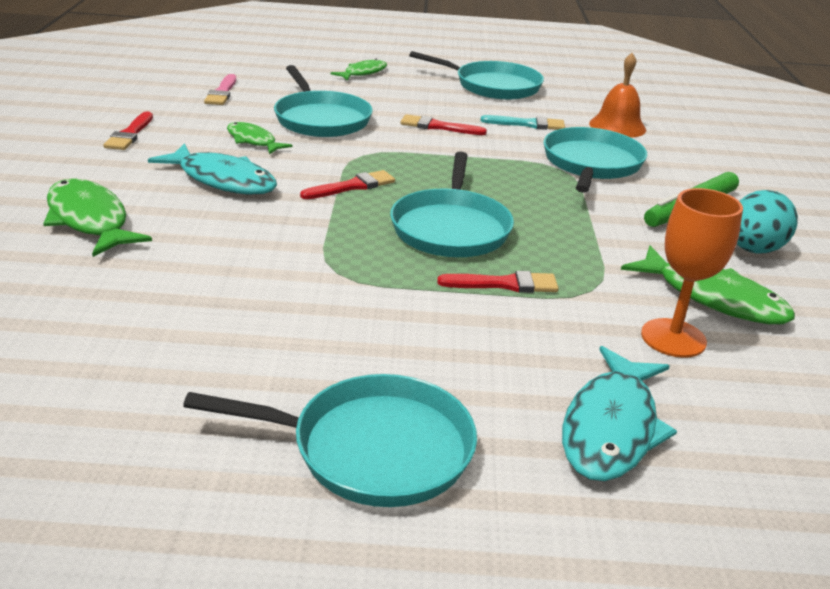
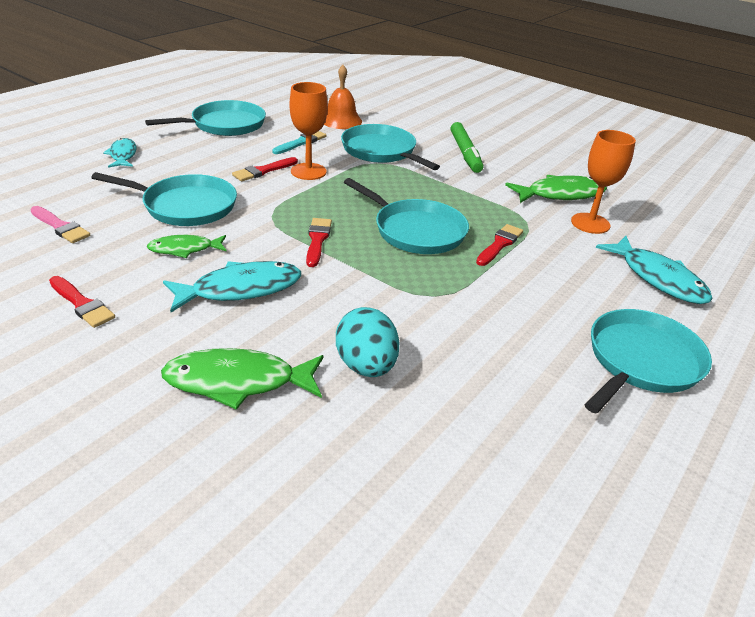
camera: 55 degrees left, 5 degrees up
(363, 73) = (123, 155): green fish -> turquoise fish
(475, 144) = (308, 171): none -> orange goblet
(753, 250) = (523, 161): turquoise egg -> turquoise egg (366, 366)

